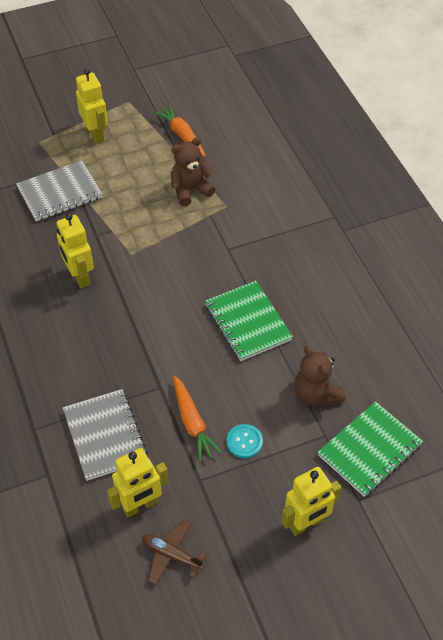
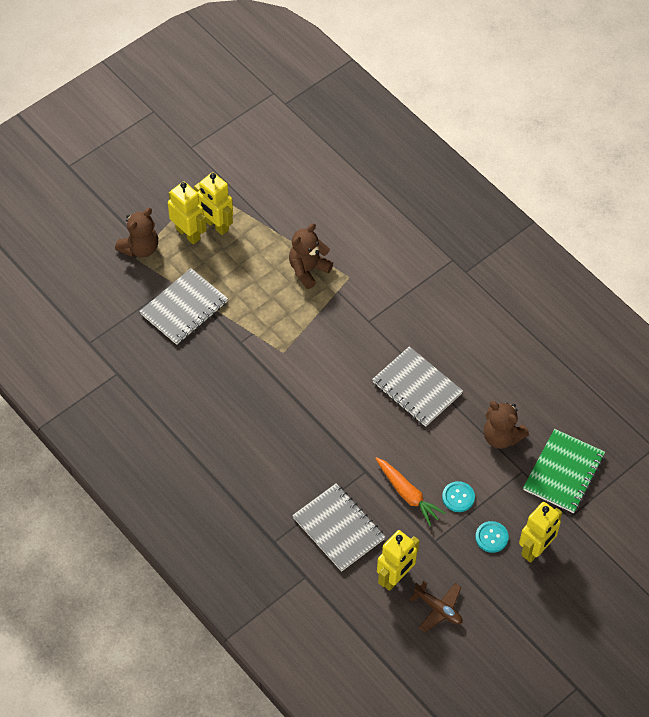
camera: 20 degrees left, 5 degrees up
(47, 135) = (140, 248): none -> brown teddy bear
(79, 276) = (245, 388): yellow robot -> yellow robot (216, 225)
(171, 555) = (438, 609): brown plane -> brown plane turned 150 degrees counterclockwise
(182, 135) = (274, 212): orange carrot -> none
(247, 322) = (416, 388): green notebook -> grey notebook
(263, 495) = (491, 537): none -> turquoise button

